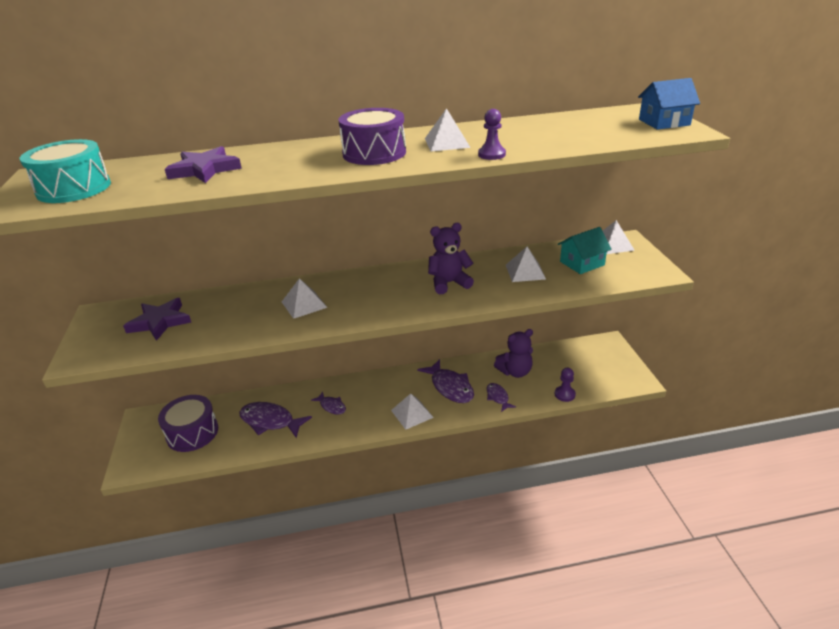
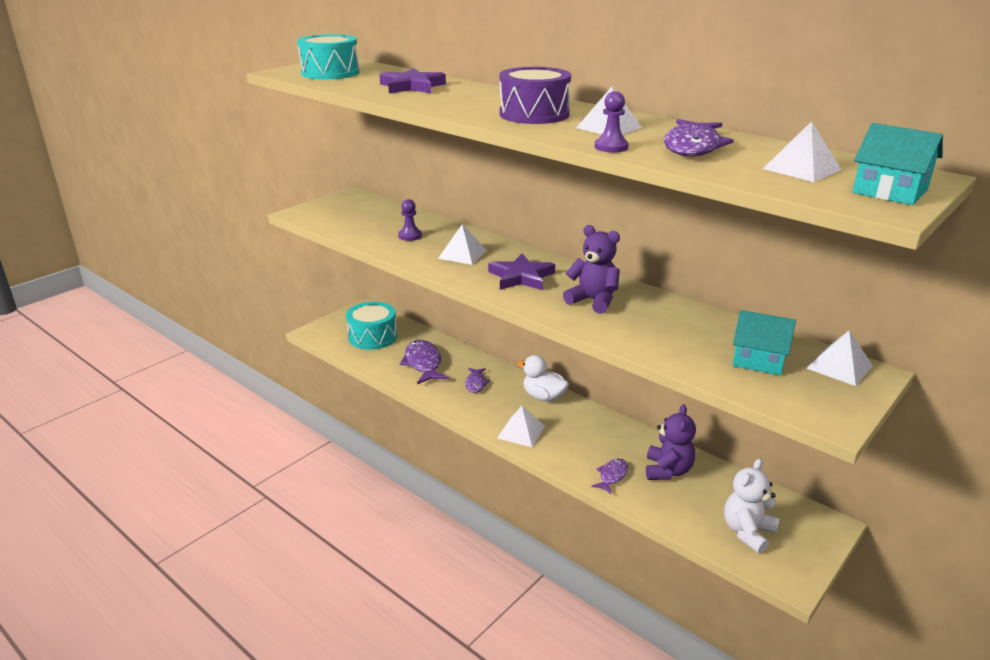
camera: 50 degrees right, 5 degrees down
(160, 322) = (369, 217): purple star -> purple star (521, 277)
(192, 432) = (372, 337): purple drum -> turquoise drum
(387, 382) = (543, 397): none -> white duck
(450, 387) = (586, 438): purple fish -> purple fish (692, 147)
(515, 372) = (667, 471): purple teddy bear -> purple teddy bear turned 105 degrees counterclockwise
(525, 272) = (681, 332): white pyramid -> white pyramid (802, 169)
(564, 394) = (681, 524): purple pawn -> purple pawn (410, 236)
(592, 373) = (747, 532): none -> white teddy bear
(664, 122) = (889, 191): blue house -> turquoise house

